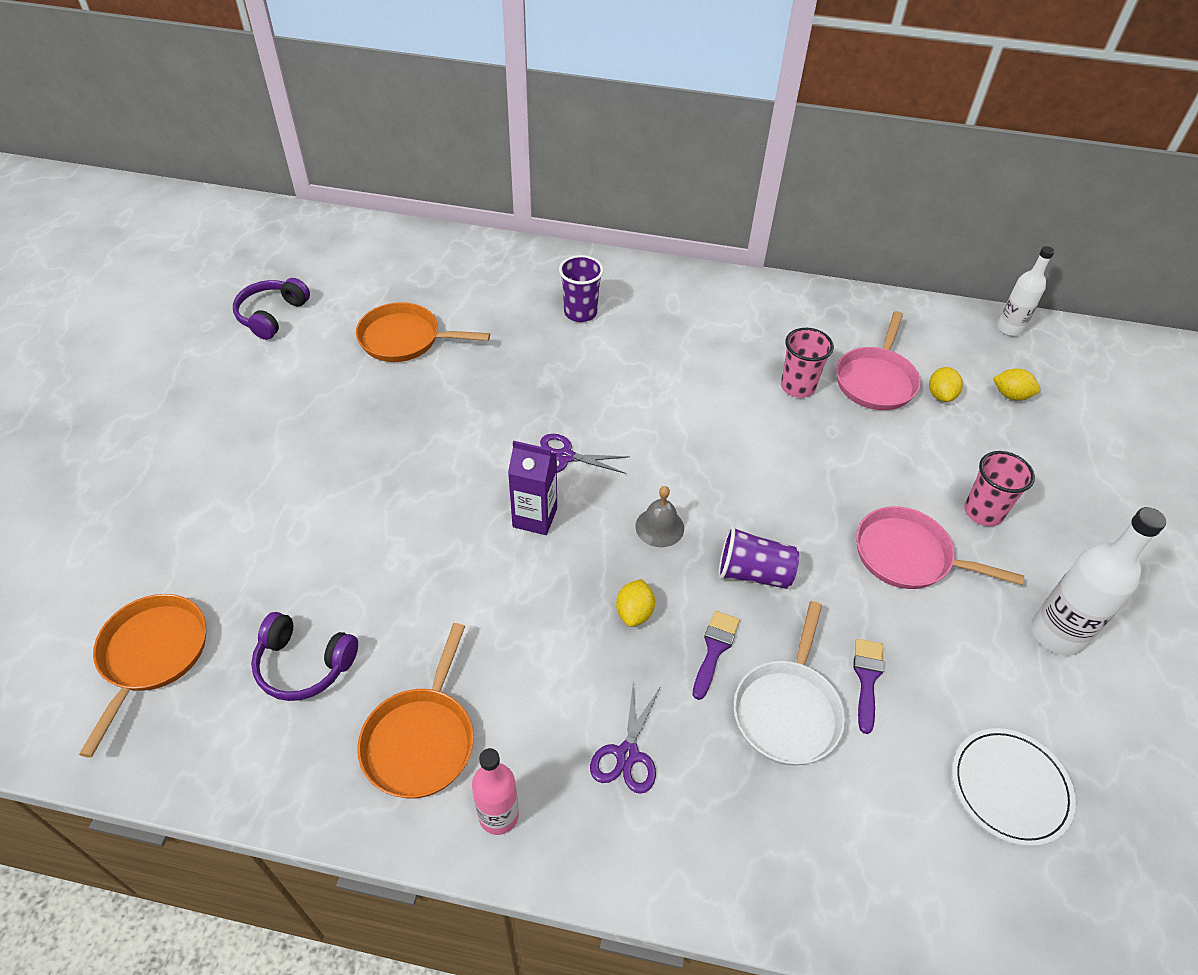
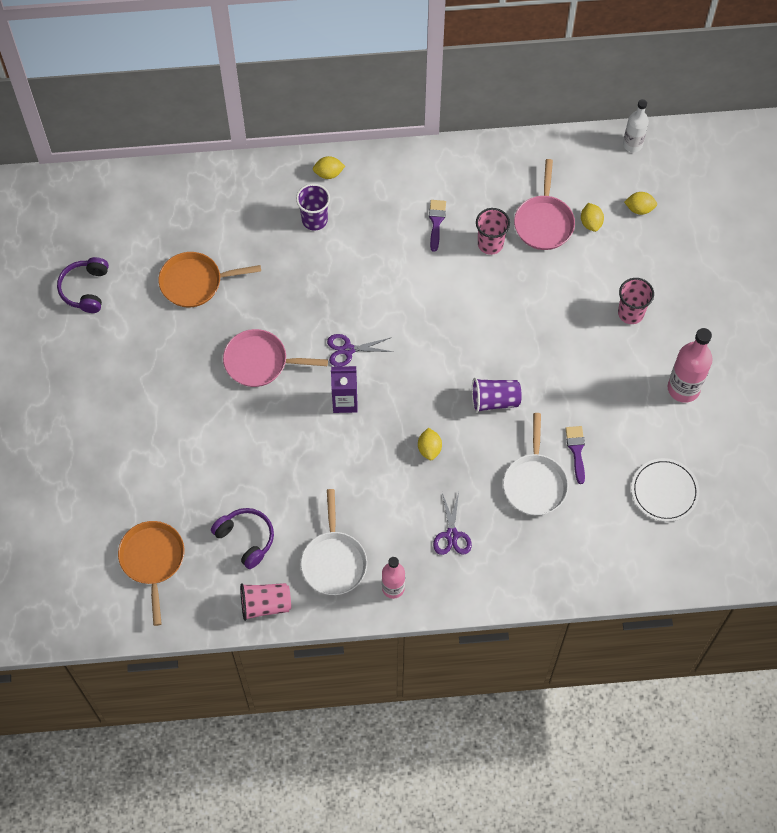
camera: 15 degrees left, 15 degrees up
(280, 778) = (265, 604): none -> pink cup
(304, 664) = (246, 539): purple headphones -> purple headphones turned 135 degrees counterclockwise
(421, 739) = (334, 561): orange pan -> white pan
(616, 274) = (328, 173): none -> yellow lemon
(659, 527) = (427, 385): grey bell -> none
(714, 649) = (484, 458): purple brush -> purple brush (436, 222)
(909, 556) = (588, 360): pink pan -> pink pan (260, 362)
(1057, 634) = (683, 388): white bottle -> pink bottle

